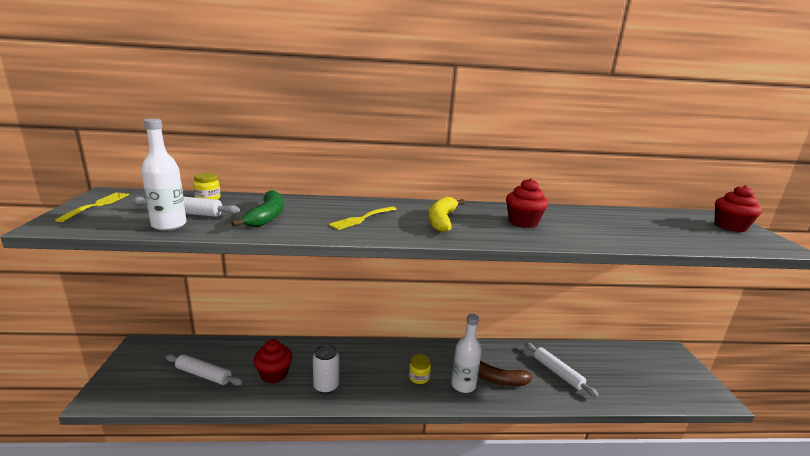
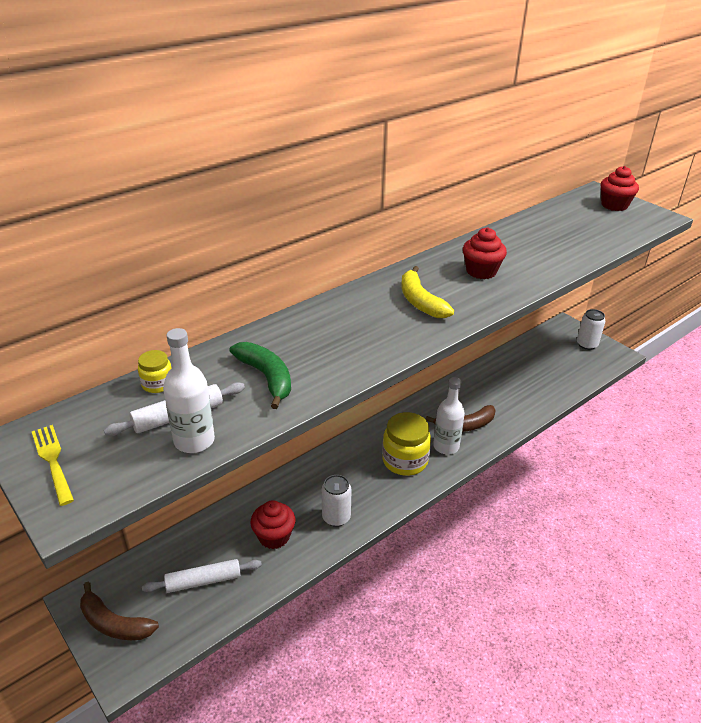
camera: 35 degrees left, 15 degrees up
(133, 368) = (114, 623): none -> brown banana
(362, 218) = (354, 334): yellow fork -> none
(419, 377) = (405, 461): yellow jar -> yellow jar, size x2.00
(557, 373) = (504, 393): white rolling pin -> none
(684, 375) = (586, 344): none -> white can

